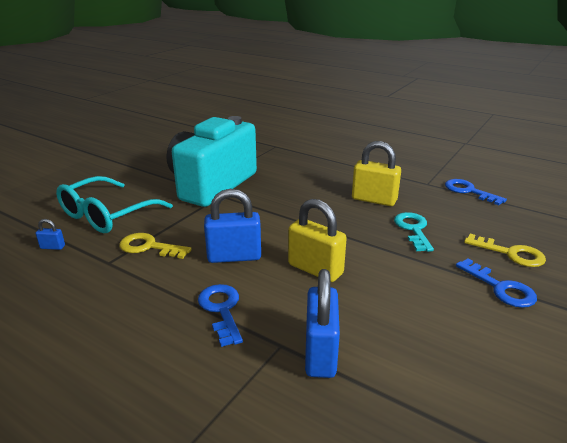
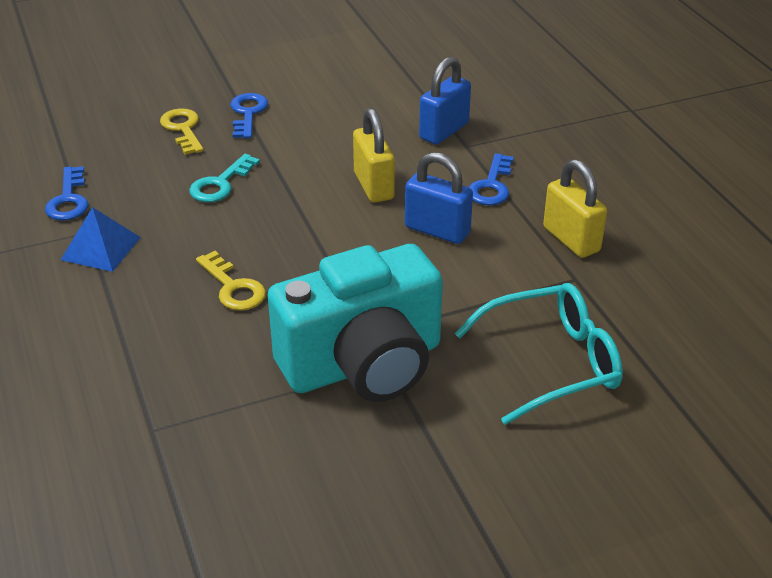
camera: 145 degrees left, 10 degrees up
(52, 247) = (637, 330): blue padlock -> none
(149, 247) = (520, 281): yellow key -> yellow key (233, 287)
(374, 200) = (194, 236): yellow padlock -> yellow padlock (571, 239)
(406, 180) = (100, 248): none -> blue pyramid

